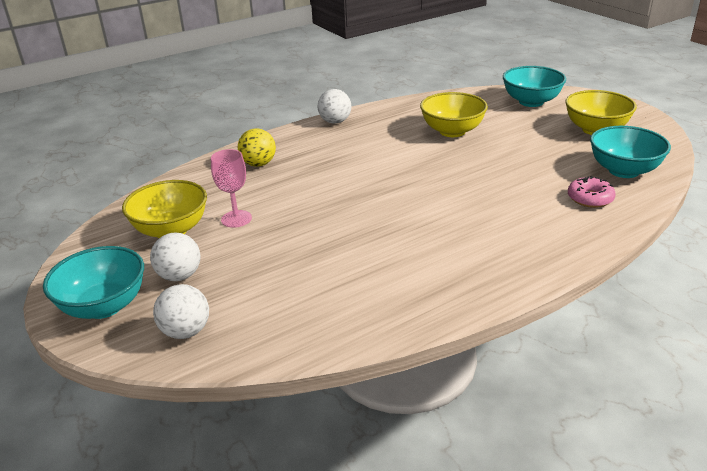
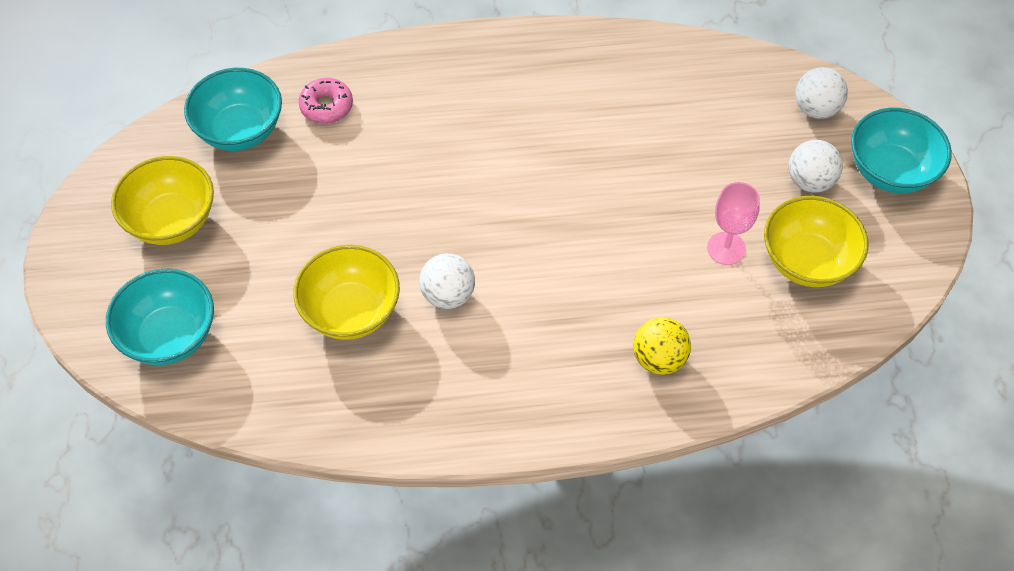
camera: 155 degrees left, 25 degrees up
(335, 122) = (494, 429): white ball -> white ball (448, 295)

